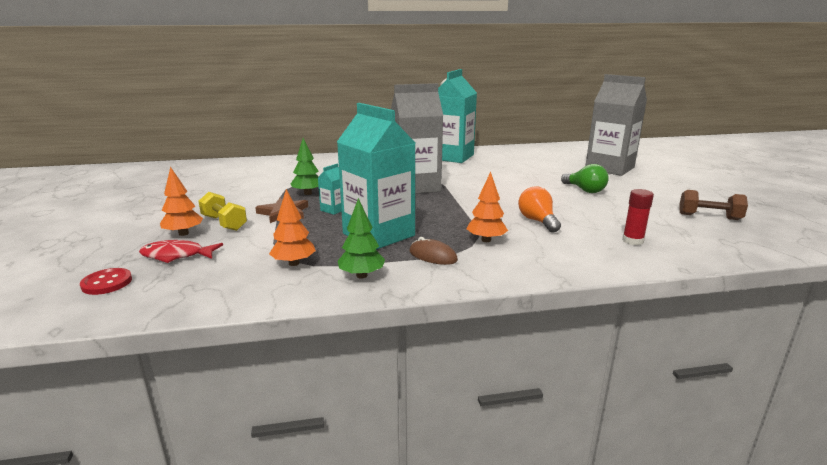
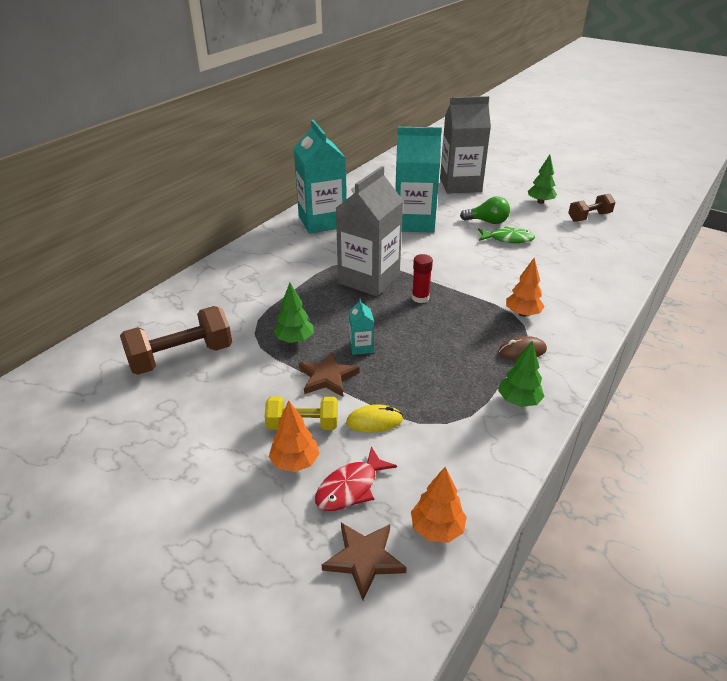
camera: 45 degrees left, 15 degrees up
(107, 283) = (364, 559): red button -> brown star
(244, 179) = (181, 357): none -> brown dumbbell
(257, 239) = (374, 421): none -> yellow mouse
(294, 263) = (455, 424): orange tree -> orange tree (437, 528)
(378, 234) = (450, 353): turquoise carton -> turquoise carton (414, 222)
(537, 221) = (517, 274): orange light bulb -> none
(580, 203) = (508, 239): none -> green fish
(632, 241) = (591, 264): red glue stick -> red glue stick (420, 298)
(672, 195) = (540, 202): none -> green tree

